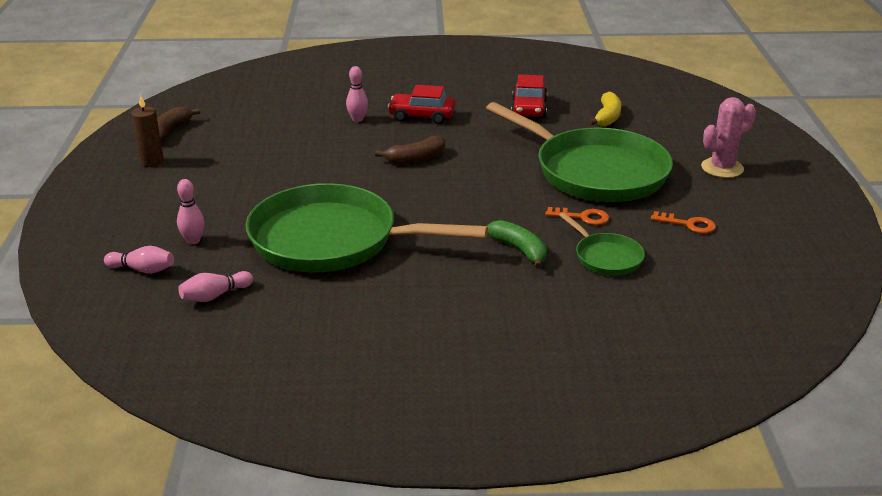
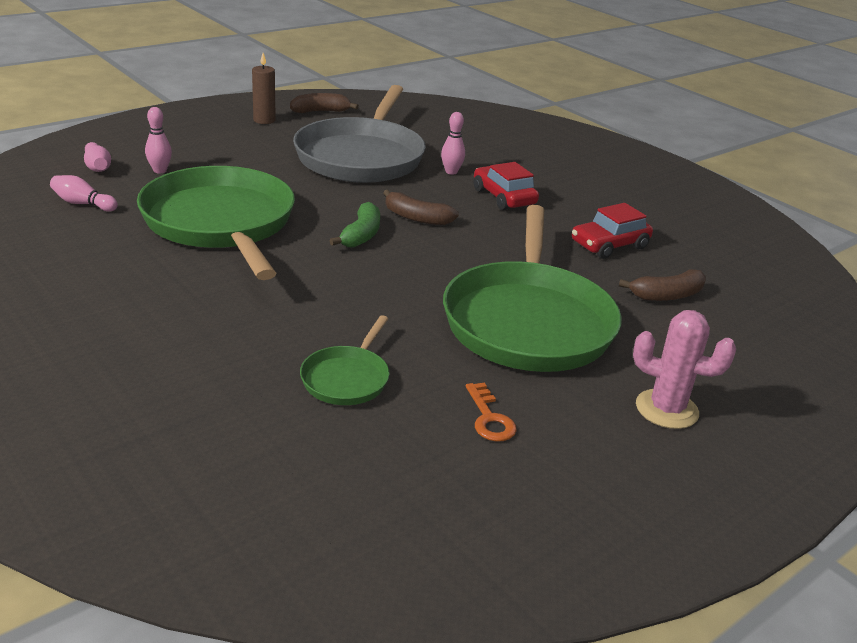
camera: 50 degrees right, 0 degrees up
(285, 144) = (361, 157): none -> grey pan
(519, 250) = (304, 321): green banana -> green banana (361, 235)
(582, 217) = (417, 340): orange key -> none
(607, 117) = (667, 295): yellow banana -> brown banana

